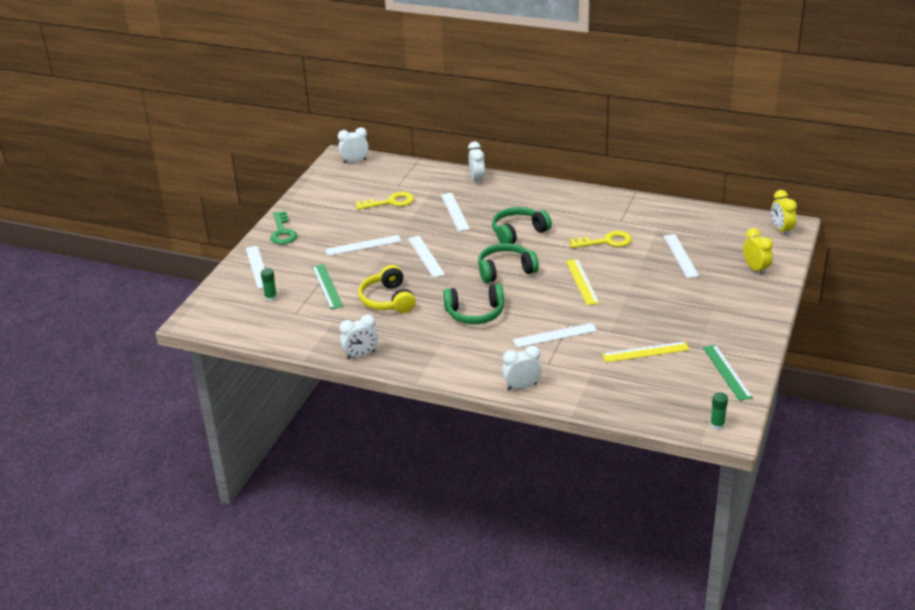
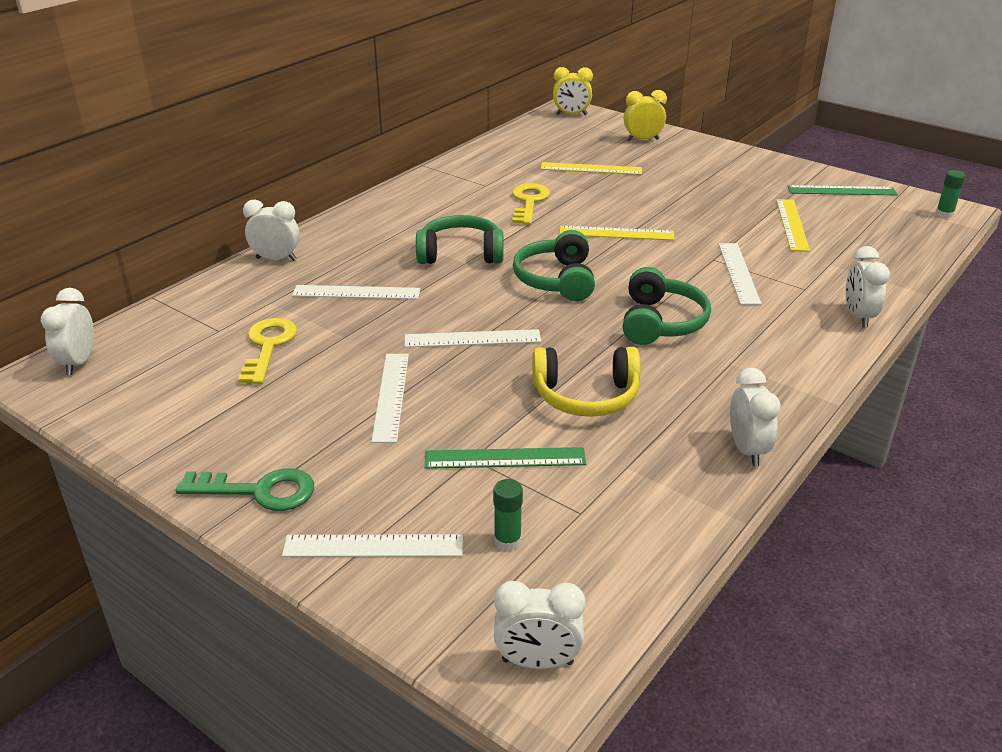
camera: 75 degrees left, 0 degrees up
(205, 317) = (537, 662): none -> white clock
(518, 232) = (460, 254): green headphones -> green headphones turned 105 degrees clockwise
(680, 256) = (591, 169): white ruler -> yellow ruler

